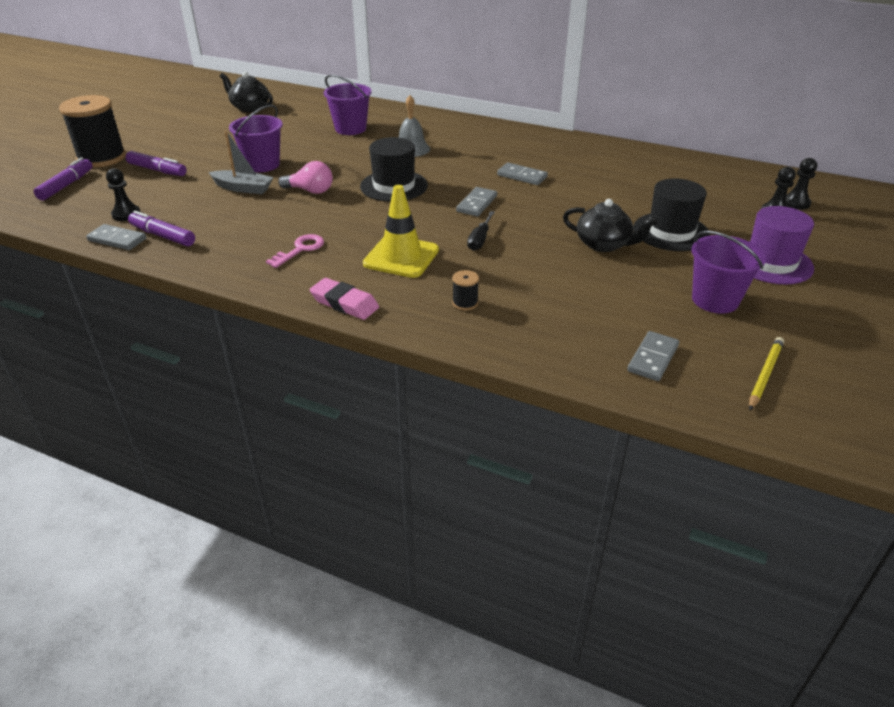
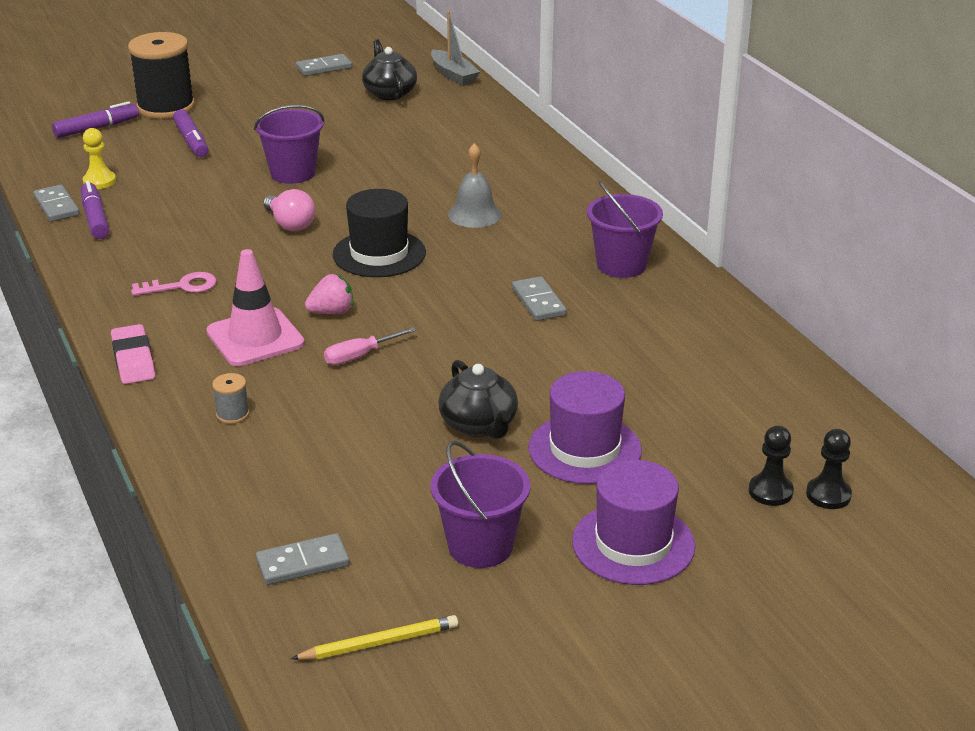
camera: 40 degrees right, 5 degrees down
(126, 214) = (99, 181): black pawn -> yellow pawn
(243, 188) = (234, 194): grey boat -> grey boat (453, 75)
(350, 129) = (451, 161): purple bucket -> purple bucket (621, 265)
(401, 257) = (255, 338): yellow traffic cone -> pink traffic cone
(422, 225) = (332, 312): none -> pink strawberry
(465, 303) = (232, 414): black spool -> grey spool
(477, 204) = (428, 313): grey domino -> grey domino (324, 68)
(479, 240) = (359, 356): black screwdriver -> pink screwdriver
(671, 232) = (584, 449): black hat -> purple hat

